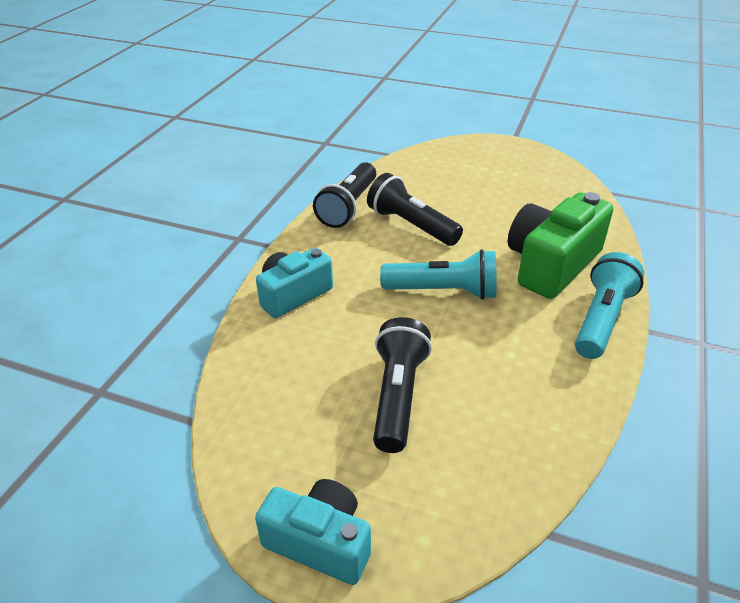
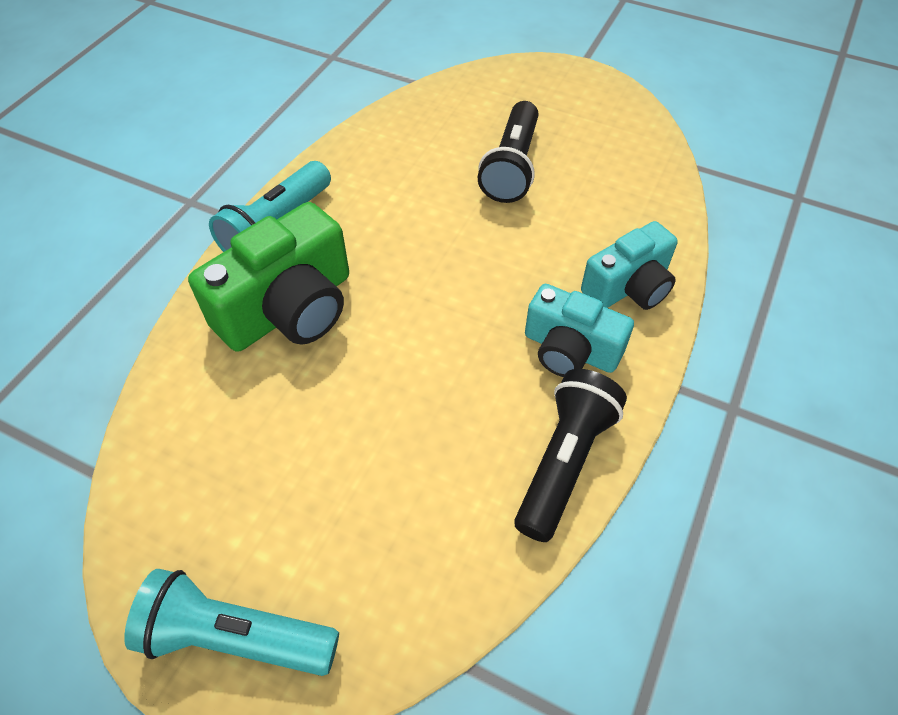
camera: 175 degrees left, 15 degrees up
(320, 542) = (575, 82): turquoise camera -> turquoise camera (570, 350)
(411, 225) = (463, 404): black flashlight -> none
(443, 291) = (442, 277): turquoise flashlight -> turquoise flashlight (235, 636)

